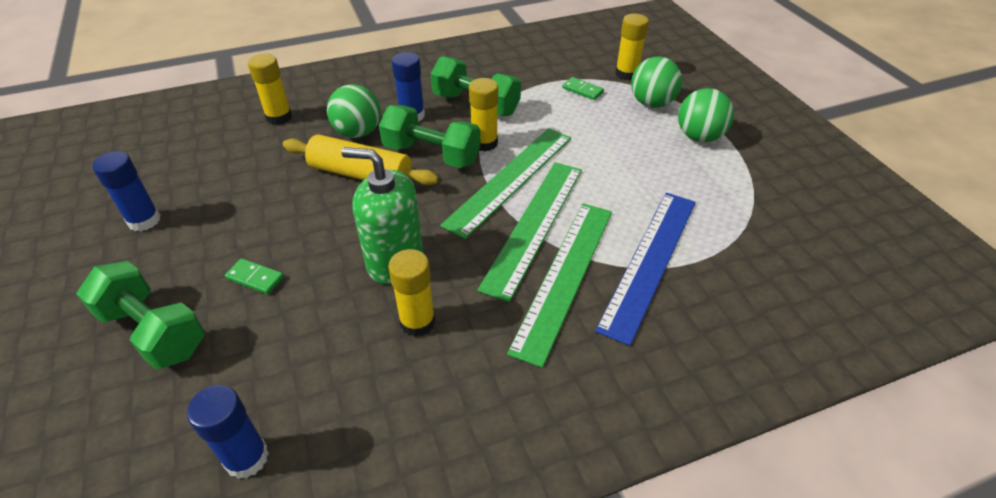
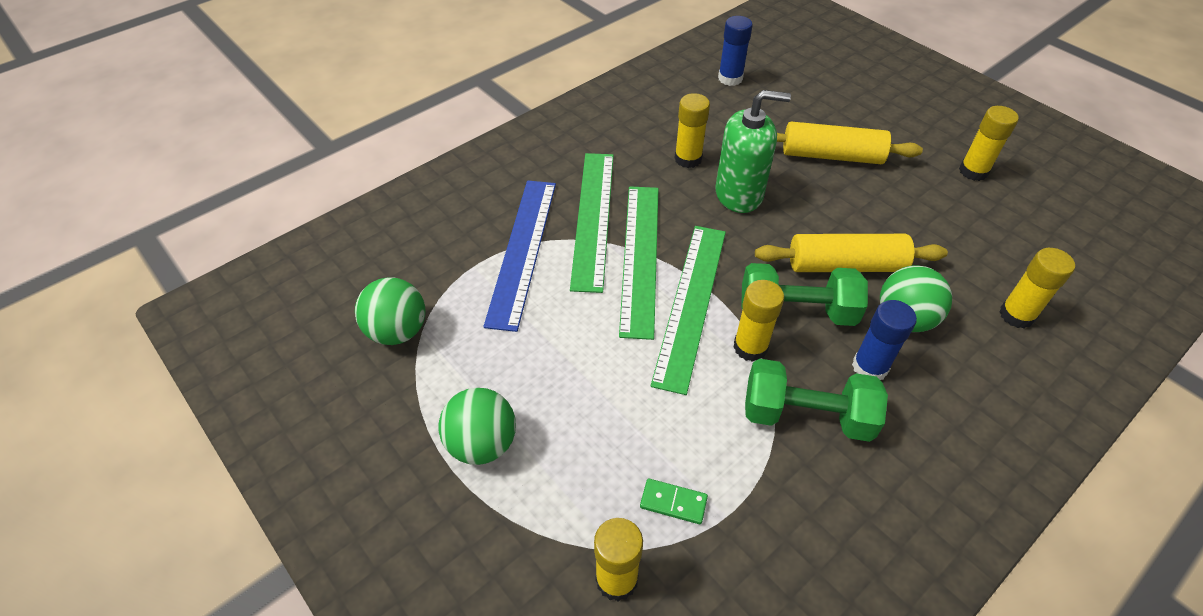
camera: 160 degrees right, 5 degrees up
(144, 220) = (973, 171): blue glue stick -> yellow glue stick
(153, 331) = (856, 111): green dumbbell -> none
(255, 278) = (831, 156): green domino -> yellow rolling pin
(651, 103) = (559, 503): green ball -> green ball (397, 331)

